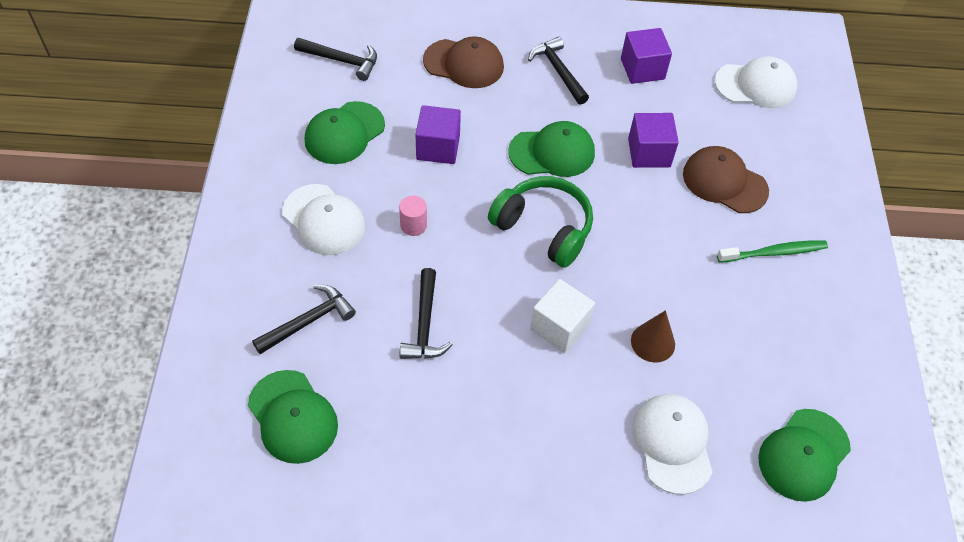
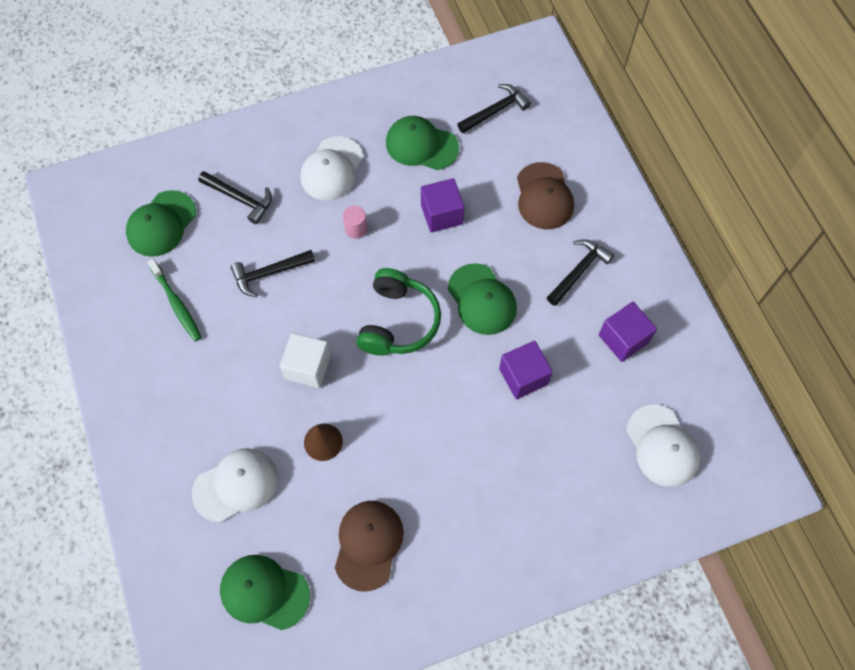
camera: 70 degrees right, 10 degrees up
(342, 61) = (495, 110): black hammer -> black hammer turned 120 degrees counterclockwise
(724, 182) = (522, 451): brown cap -> brown cap (368, 544)
(773, 253) = (462, 515): green toothbrush -> green toothbrush (176, 303)

